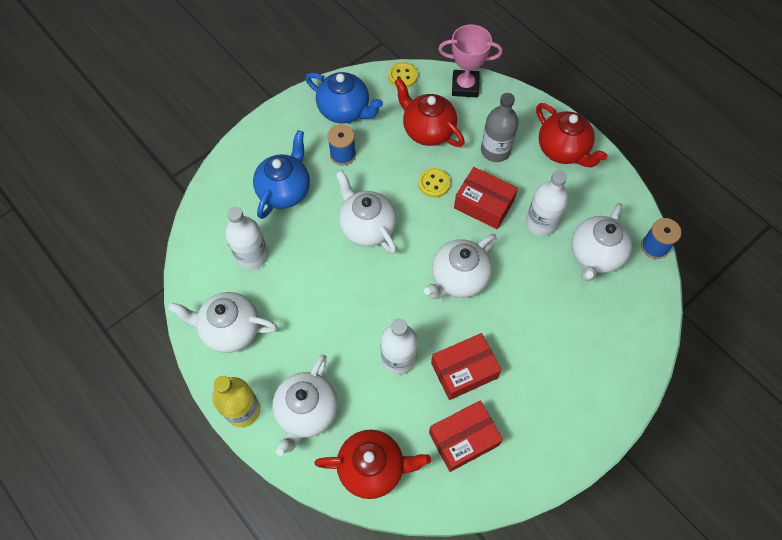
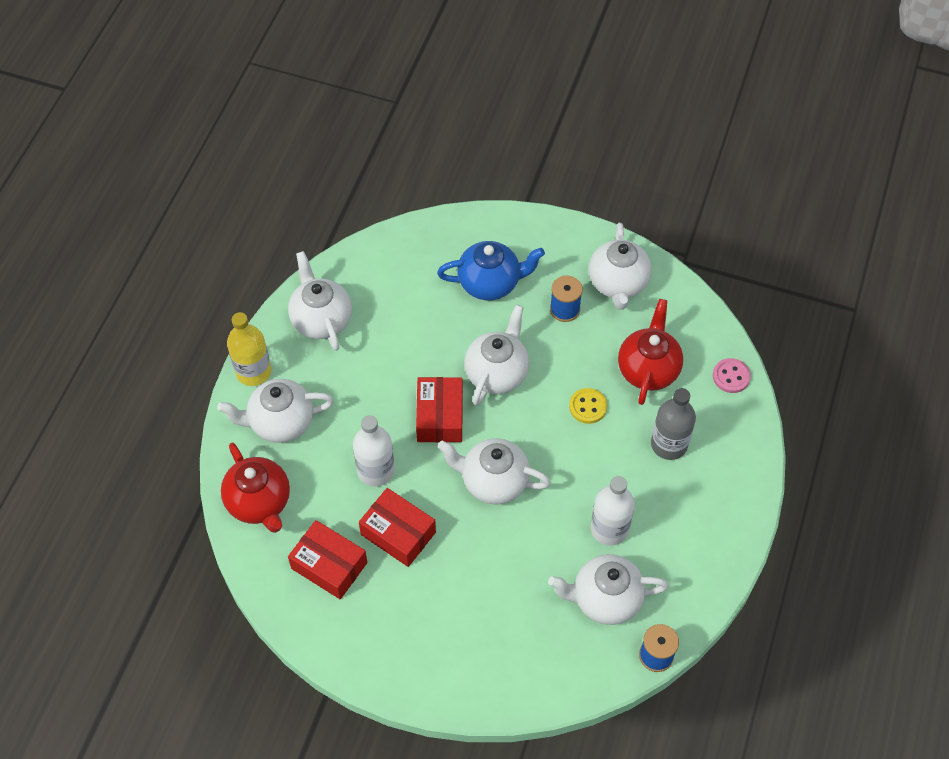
camera: 60 degrees right, 5 degrees down
(252, 256) = (403, 295): white bottle -> none
(345, 110) = (618, 283): blue teapot -> white teapot
(403, 76) = (700, 312): yellow button -> none
(465, 86) = (731, 376): pink trophy -> pink button
(483, 204) = (594, 464): red box -> red box (440, 417)
(563, 150) = (717, 510): red teapot -> none

